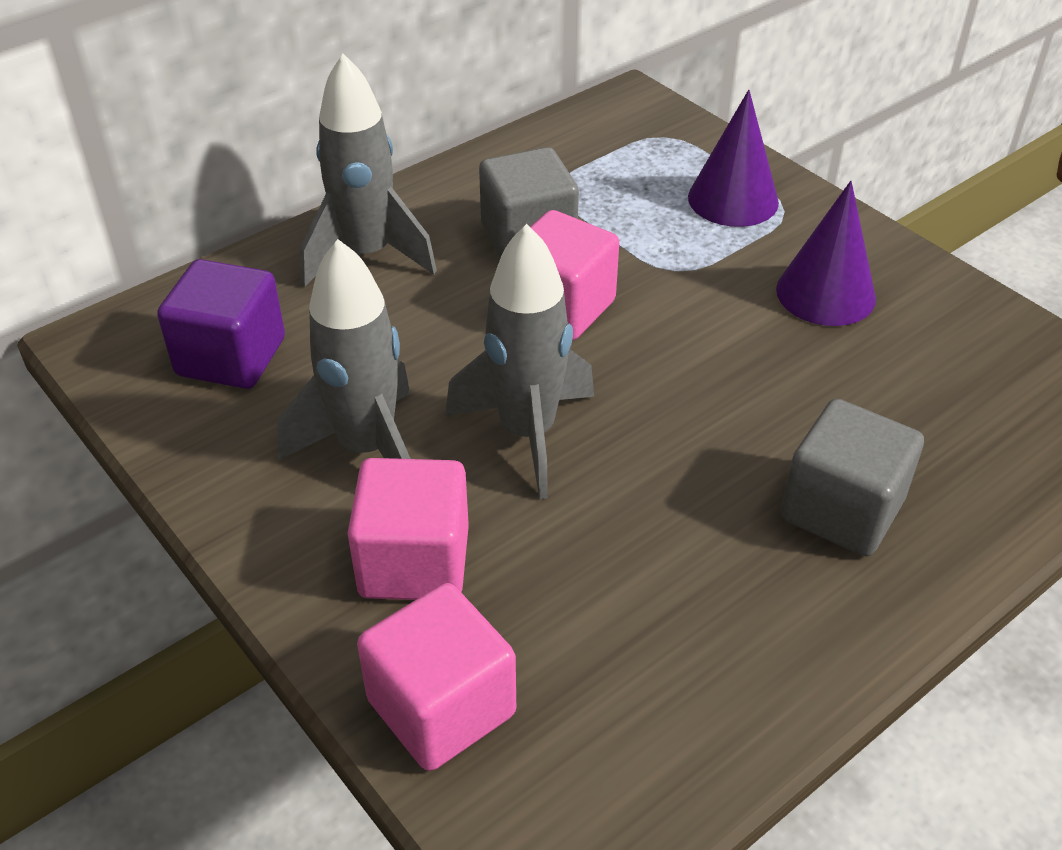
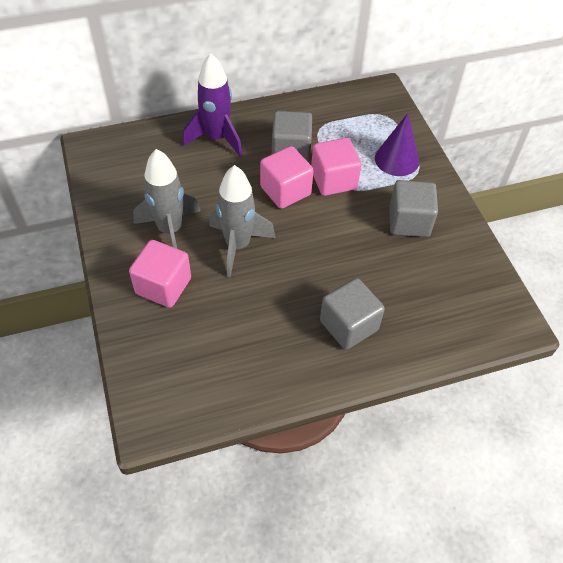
camera: 20 degrees right, 10 degrees up
(231, 357) = (138, 170): purple cube -> none
(367, 255) = (217, 138): grey rocket -> purple rocket
(441, 707) = (143, 348): pink cube -> pink cube (333, 180)
(825, 293) = (409, 221): purple cone -> grey cube

